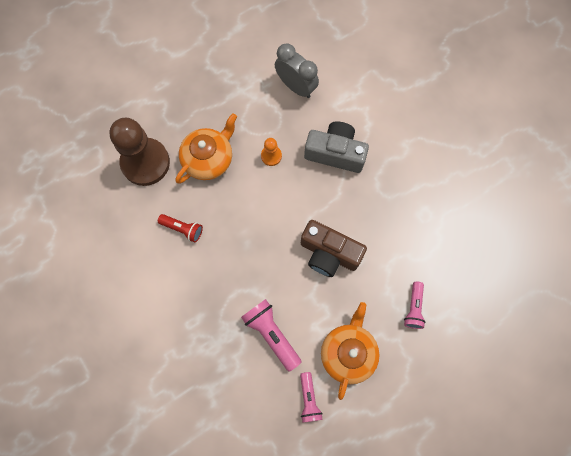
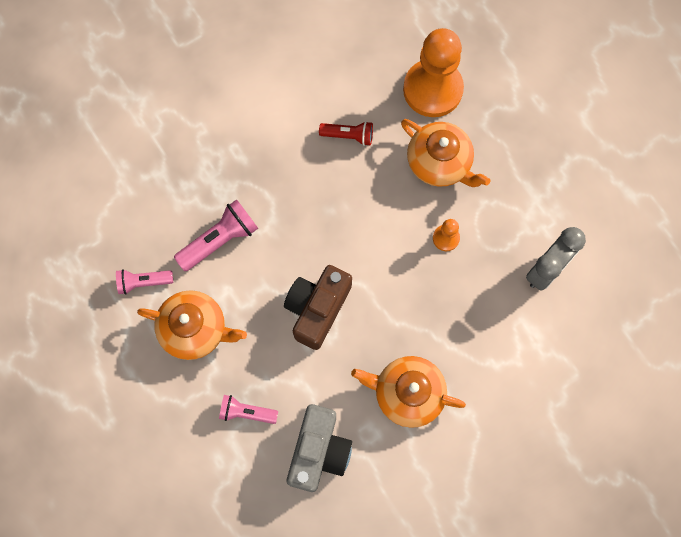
camera: 90 degrees right, 0 degrees up
(145, 162) = (432, 89): brown pawn -> orange pawn
(182, 229) = (348, 136): red flashlight -> red flashlight turned 105 degrees counterclockwise
(335, 153) = (452, 319): grey camera -> grey camera (319, 451)
(393, 186) = (407, 393): none -> orange teapot

